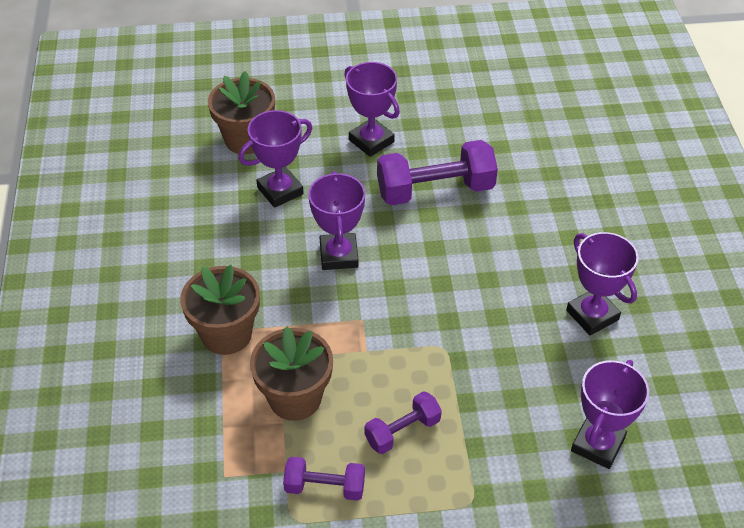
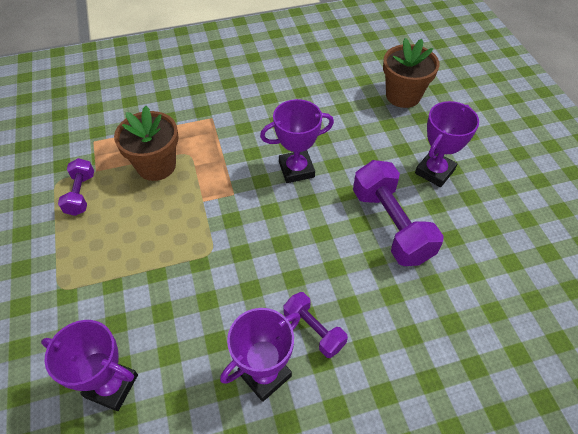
camera: 80 degrees right, 5 degrees up
(226, 334) = (209, 120): brown flower pot -> none
(280, 191) = (354, 124): purple trophy -> none
(402, 431) = (127, 234): purple dumbbell -> purple dumbbell (314, 330)

